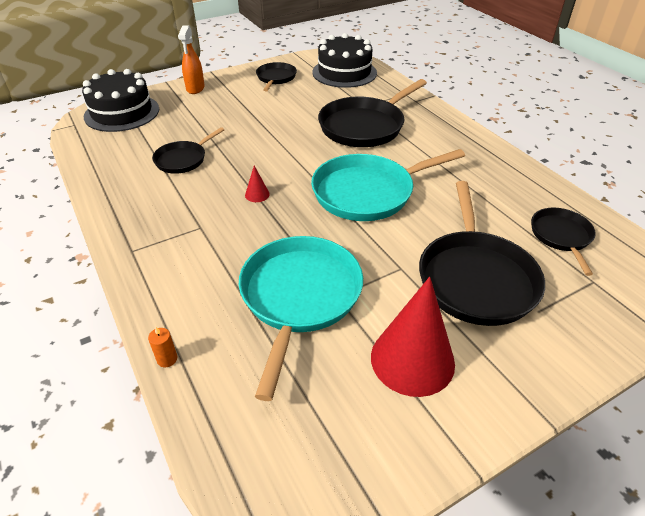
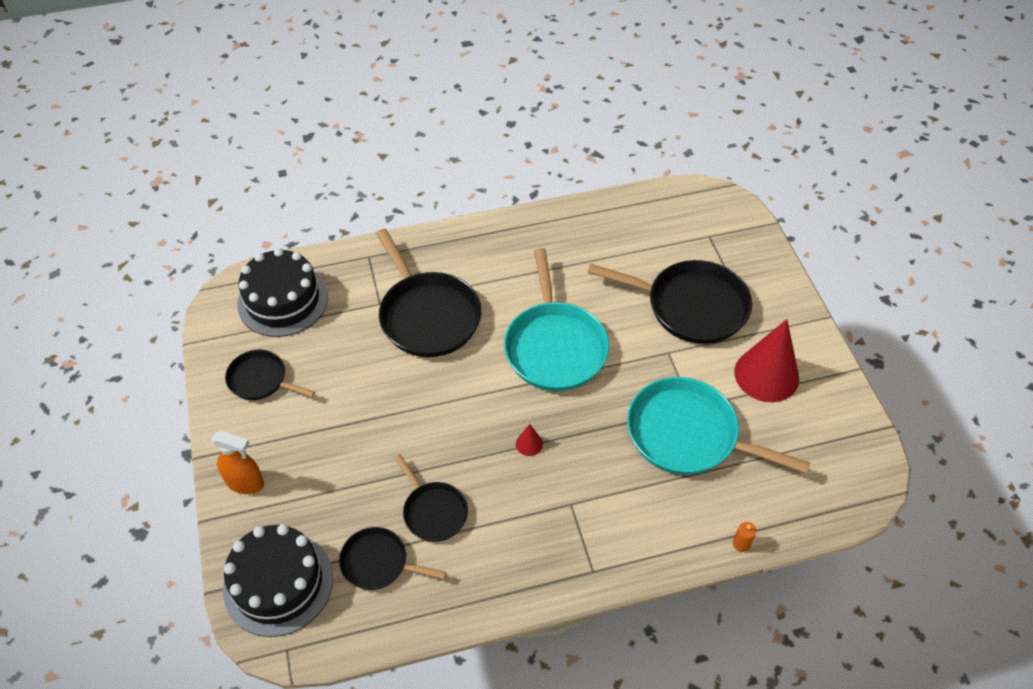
camera: 75 degrees left, 10 degrees up
(561, 236) = (654, 231): black pan -> black pan (378, 563)

